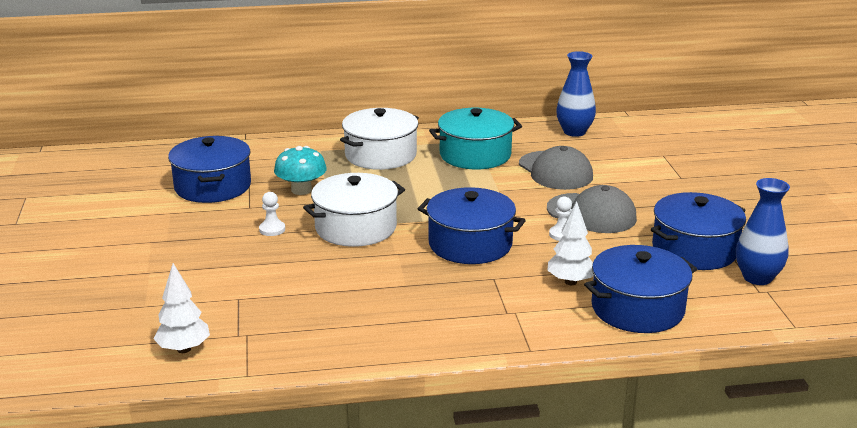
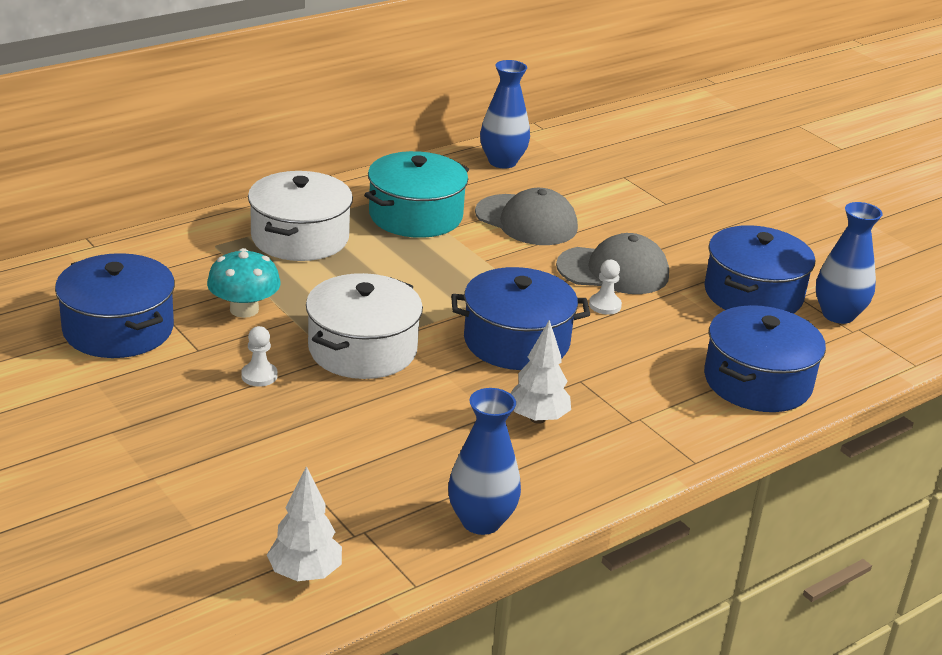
camera: 30 degrees left, 5 degrees up
(331, 348) = (481, 521): none -> blue vase
(570, 282) = (664, 365): white tree -> white tree (537, 418)

